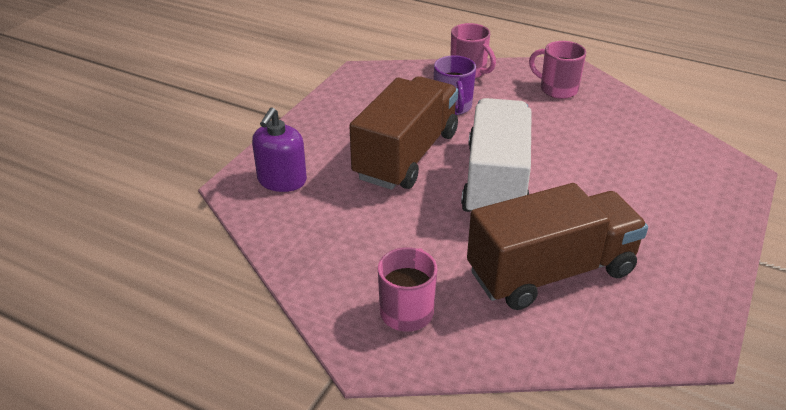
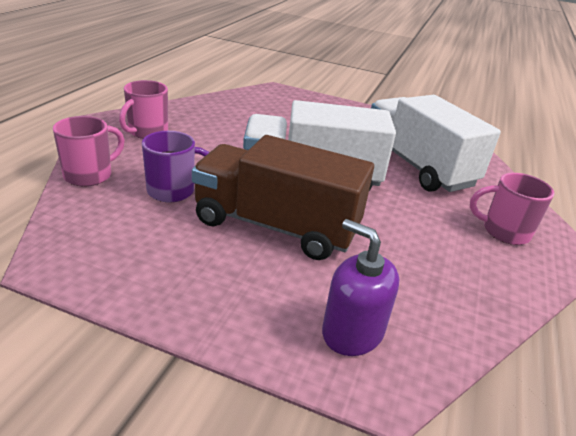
camera: 100 degrees left, 5 degrees down
(282, 180) = (352, 332): purple soap dispenser -> purple soap dispenser turned 150 degrees counterclockwise
(551, 272) = (417, 166): brown truck -> white truck

